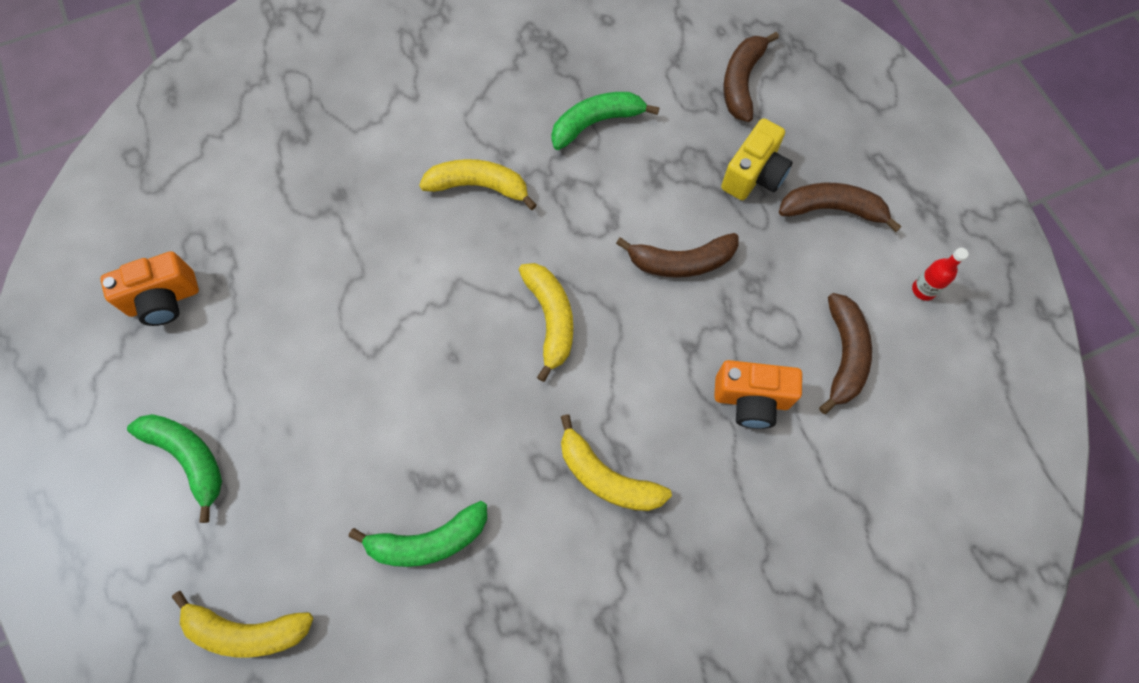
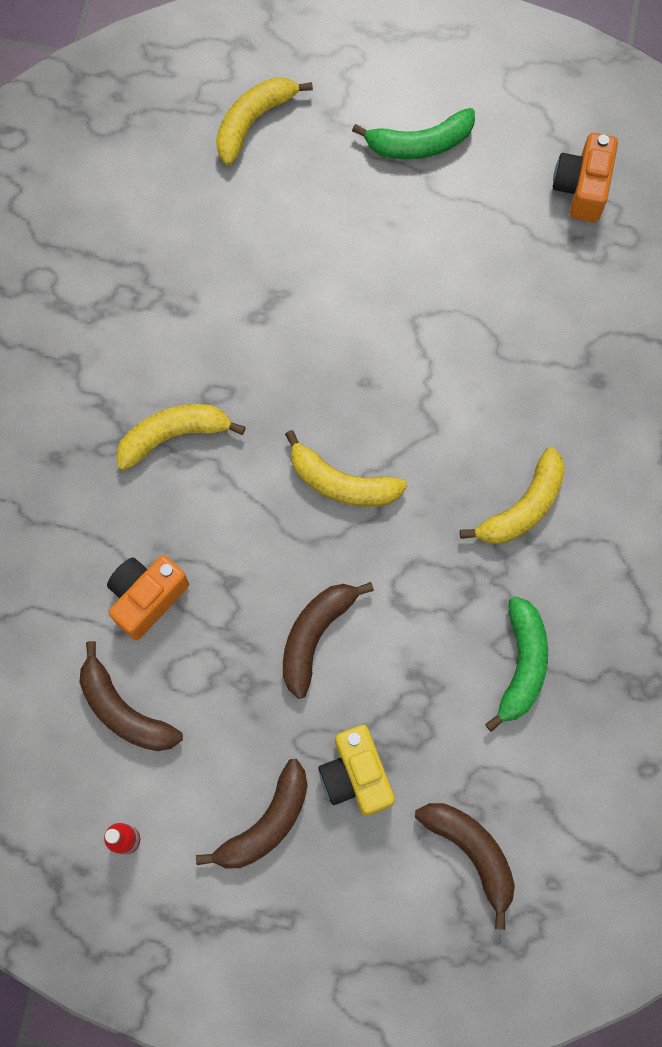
camera: 125 degrees right, 5 degrees up
(428, 541) = (225, 275): green banana -> none

